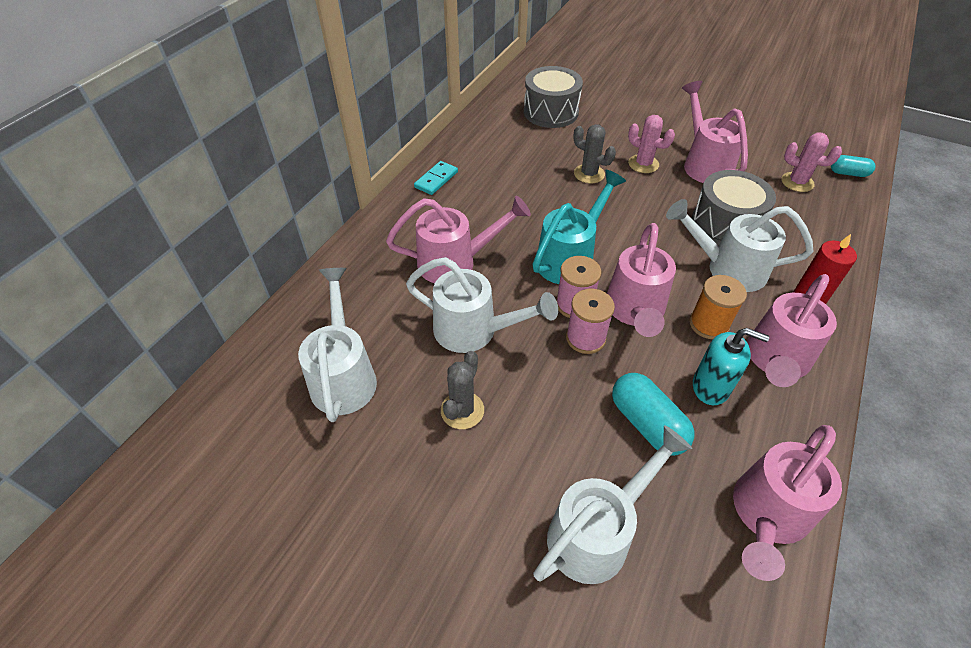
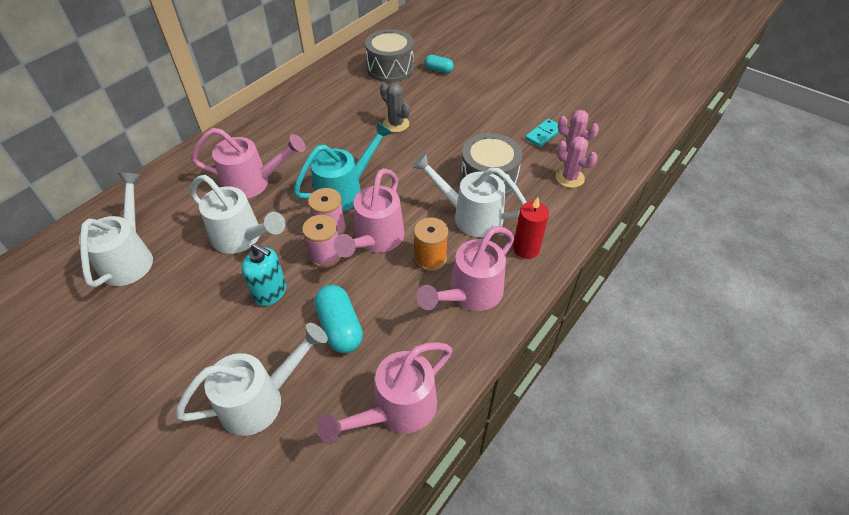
camera: 10 degrees right, 0 degrees up
(436, 180) = (270, 115): turquoise domino -> turquoise domino (543, 134)
(462, 410) = (204, 296): grey cactus -> none
(643, 164) = (446, 121): pink cactus -> pink cactus (569, 178)
(704, 164) = (498, 126): pink watering can -> none
(711, 387) = (405, 307): turquoise soap dispenser -> turquoise soap dispenser (270, 292)
(848, 173) = (621, 149): turquoise capsule -> turquoise capsule (438, 70)

